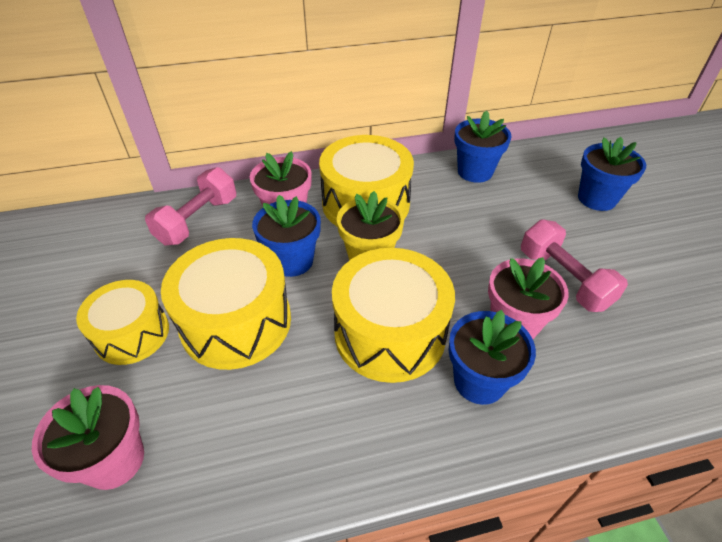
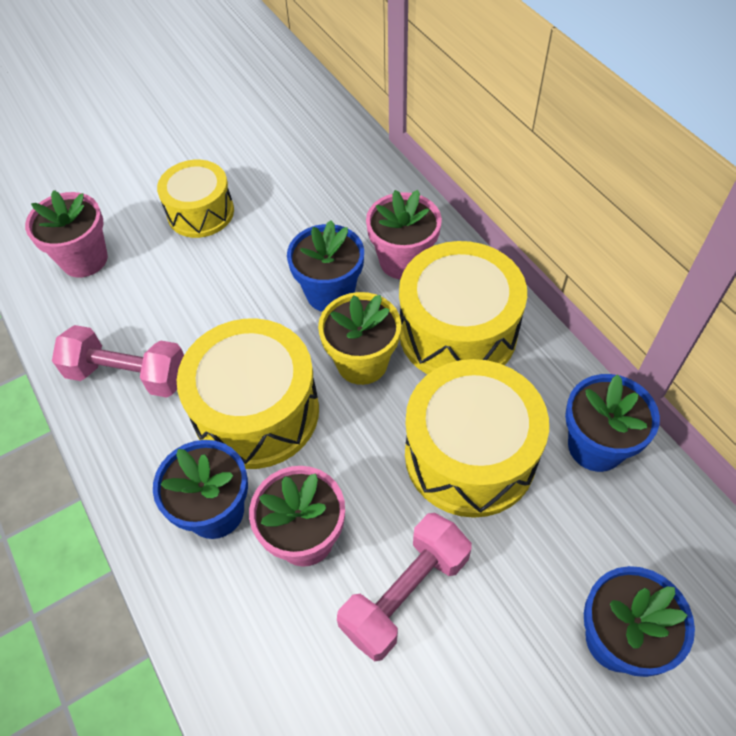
camera: 75 degrees right, 10 degrees up
(198, 221) = (359, 192): pink dumbbell -> pink dumbbell (128, 375)
(236, 322) = (234, 279): yellow drum -> yellow drum (470, 455)

